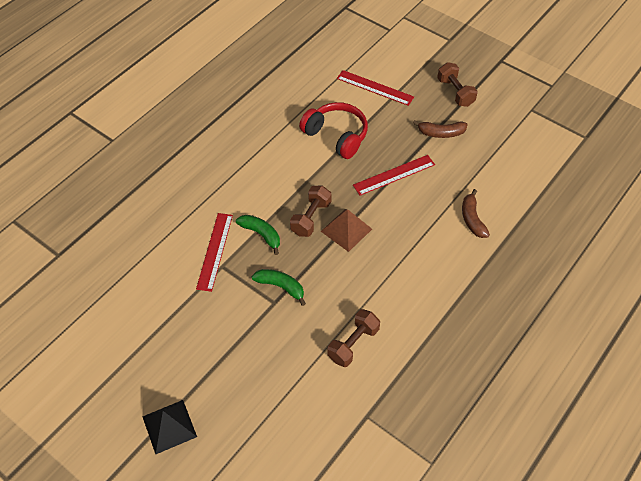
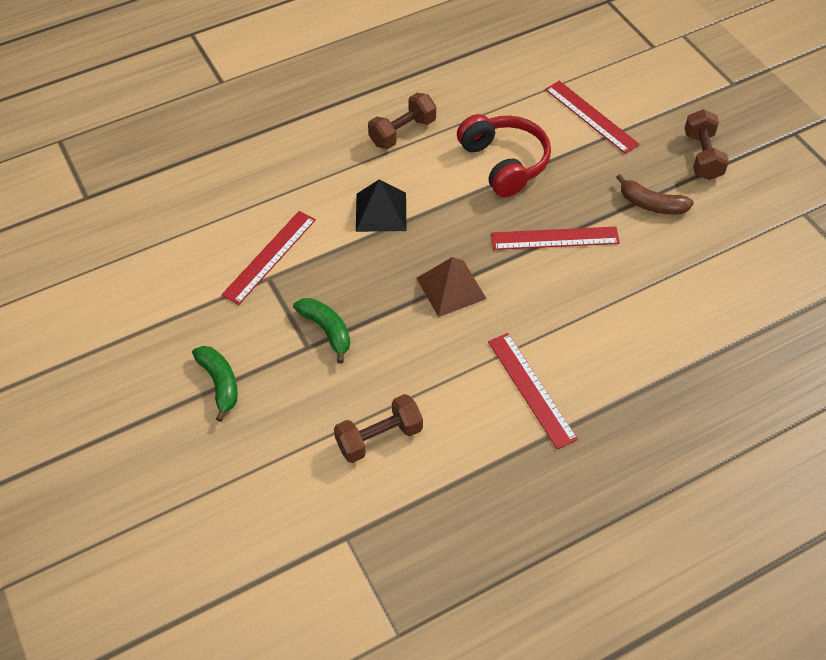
camera: 25 degrees right, 0 degrees up
(169, 426) = (99, 449): black pyramid -> black pyramid (381, 211)
(261, 234) = (338, 256): green banana -> green banana (220, 383)
(311, 218) = (413, 257): brown dumbbell -> brown dumbbell (402, 132)
(430, 277) = (531, 389): none -> red ruler
(472, 219) = (633, 333): brown banana -> none

